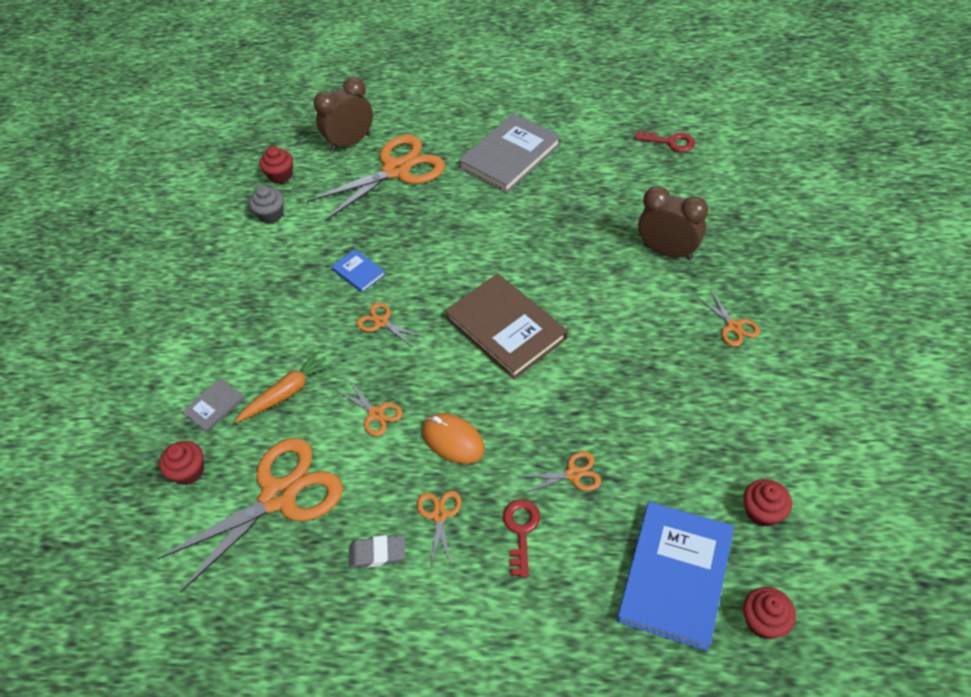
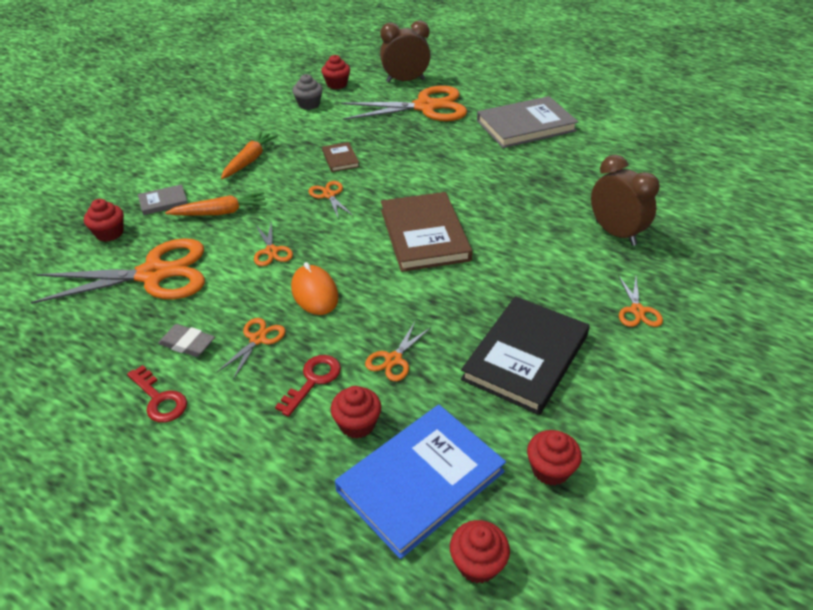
camera: 25 degrees right, 10 degrees down
(265, 315) = (249, 160): none -> orange carrot
(358, 272) = (340, 159): blue book -> brown book
(573, 474) = (393, 359): orange scissors -> orange scissors turned 105 degrees clockwise
(589, 552) = (357, 424): none -> red cupcake
(670, 142) = (680, 159): red key -> red key (159, 399)
(677, 417) = (526, 357): none -> black book

